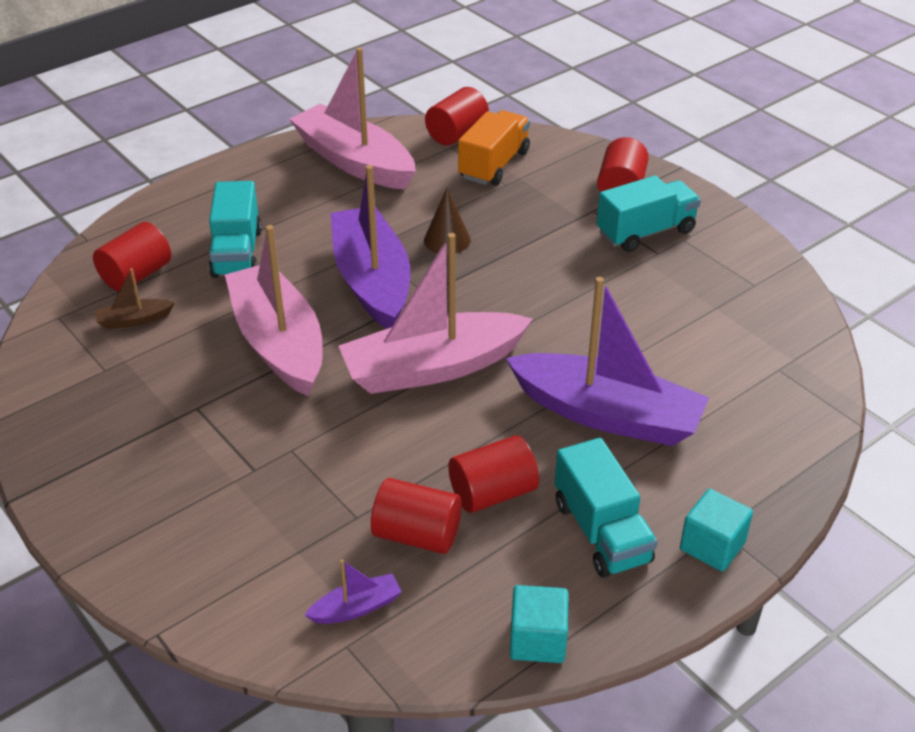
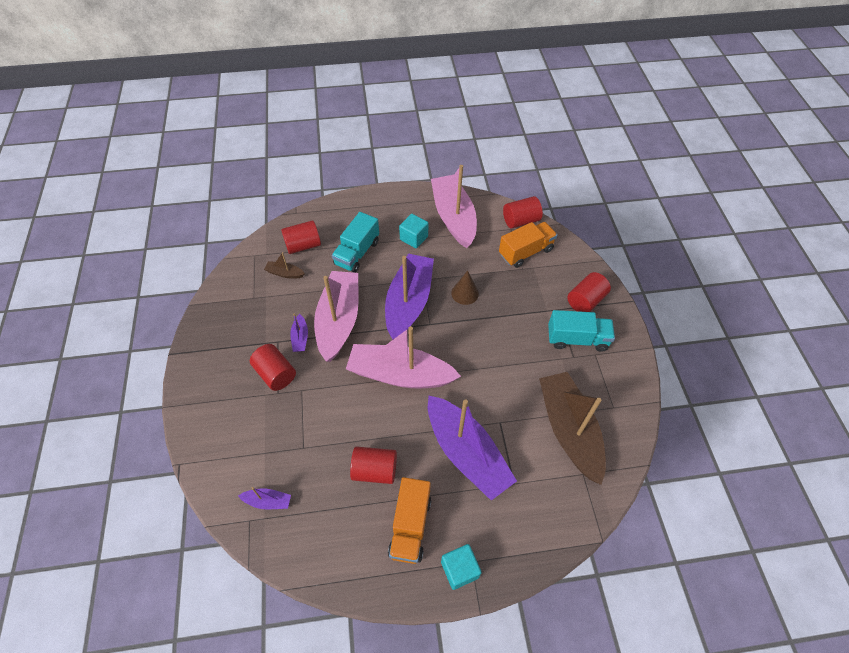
camera: 30 degrees right, 15 degrees up
(232, 388) = (300, 338): none -> purple boat
(417, 535) = (322, 475): red cylinder -> red cylinder (275, 374)
(537, 640) = (334, 572): turquoise cube -> turquoise cube (414, 238)
(601, 532) = (410, 526): turquoise truck -> orange truck
(720, 331) = (569, 430): none -> brown boat

